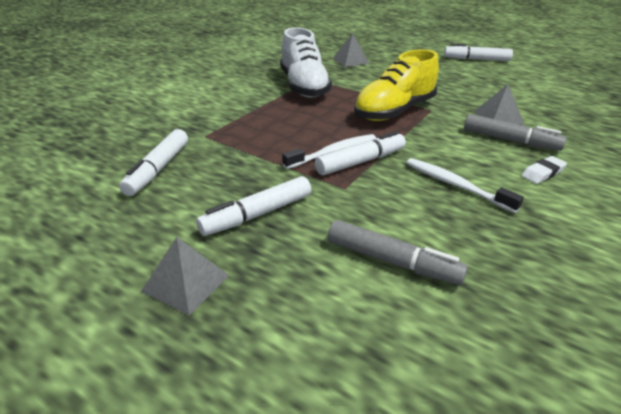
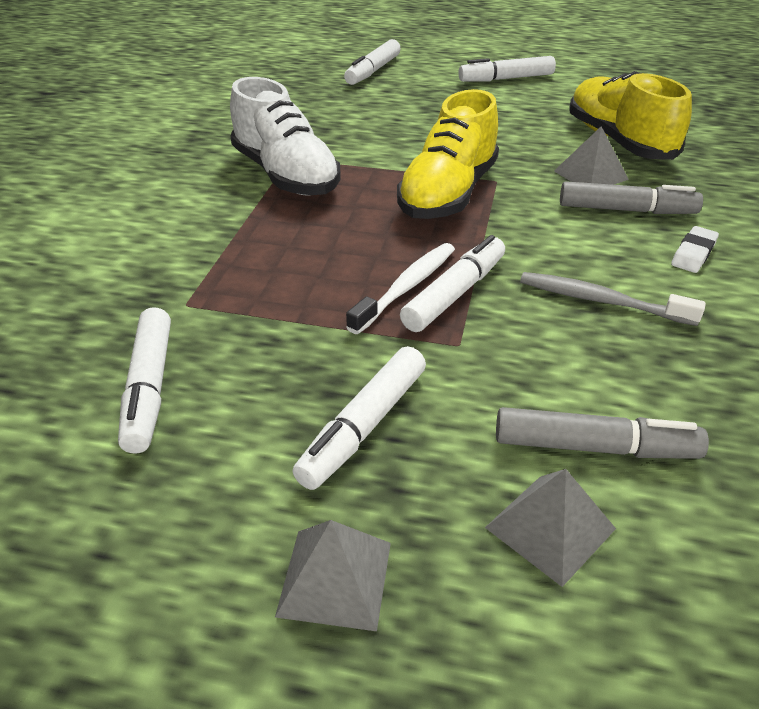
camera: 20 degrees left, 5 degrees up
(350, 61) = (328, 112): grey pyramid -> grey pyramid (550, 527)
(392, 44) = (373, 71): none -> white marker
(456, 185) = (602, 301): white toothbrush -> grey toothbrush
(532, 103) = (618, 141): none -> yellow shoe

